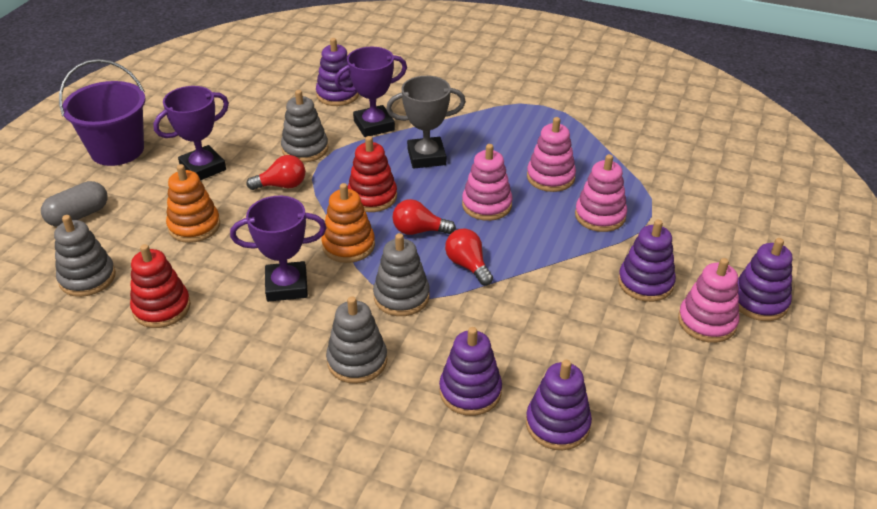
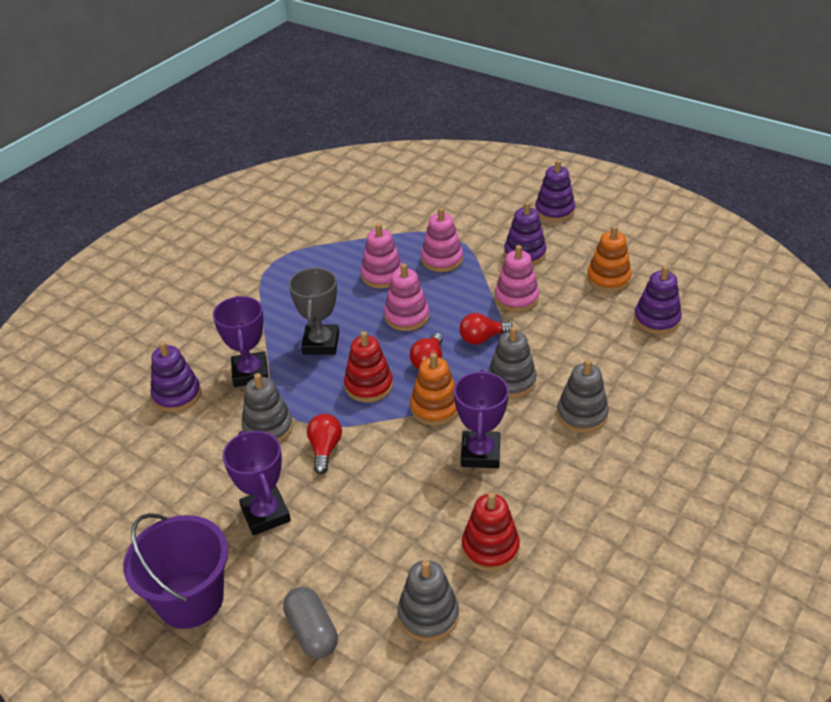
camera: 75 degrees left, 0 degrees up
(194, 226) = (368, 522): orange stacking toy -> orange stacking toy (608, 279)
(470, 391) = (622, 356): purple stacking toy -> none
(707, 322) = (570, 236): pink stacking toy -> pink stacking toy (516, 298)

